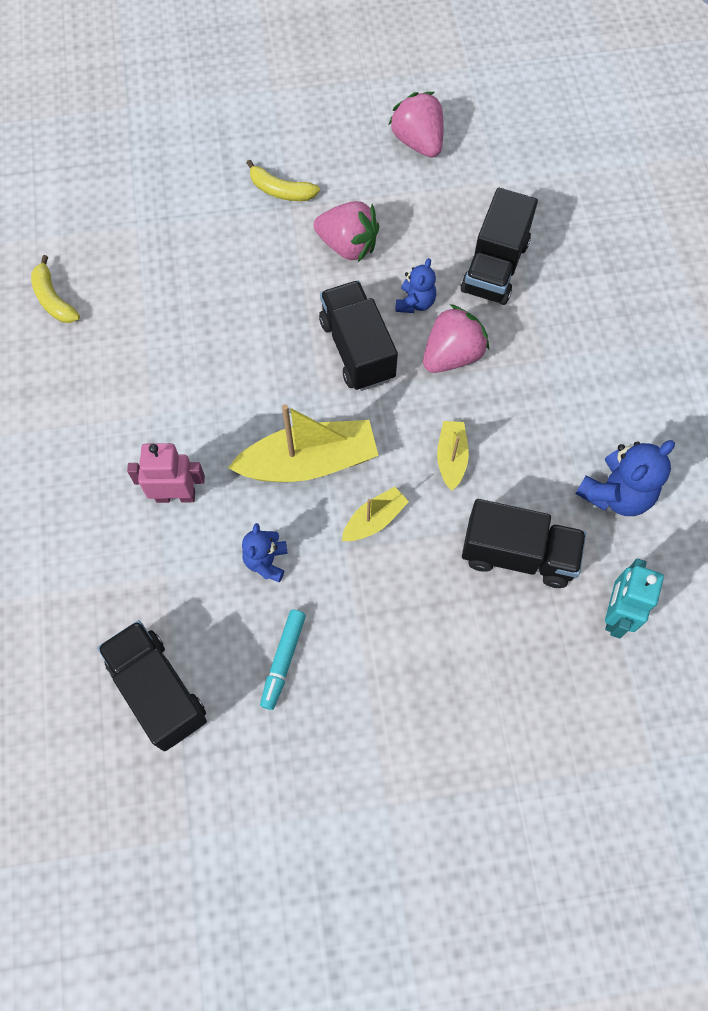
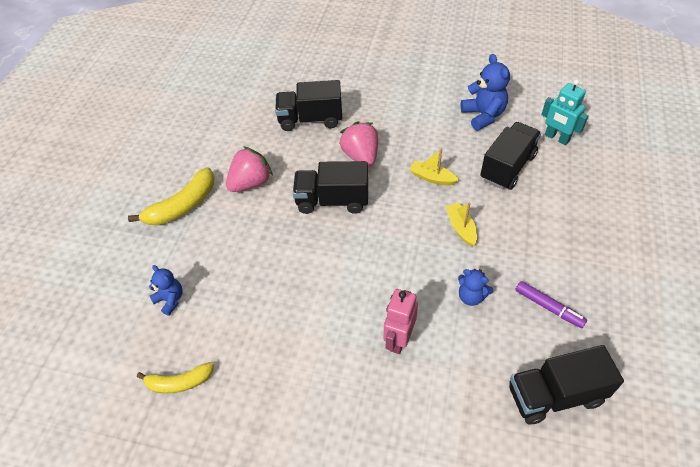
camera: 65 degrees left, 15 degrees down
(281, 191) = (183, 206): yellow banana -> yellow banana, size x1.55
(283, 660) = (548, 307): turquoise marker -> purple marker
(309, 462) = (405, 251): yellow boat -> none
(415, 303) = (314, 162): blue teddy bear -> blue teddy bear (170, 300)
(418, 142) = (197, 126): pink strawberry -> none
(495, 267) = (310, 120): black truck -> black truck turned 135 degrees clockwise

